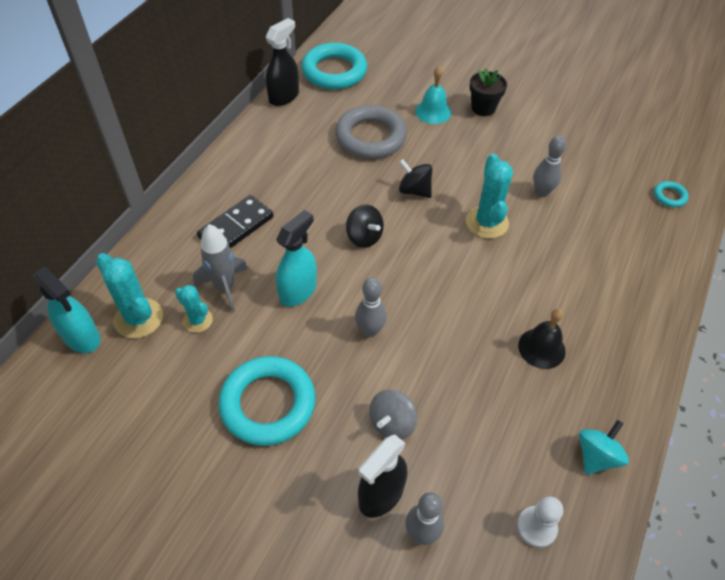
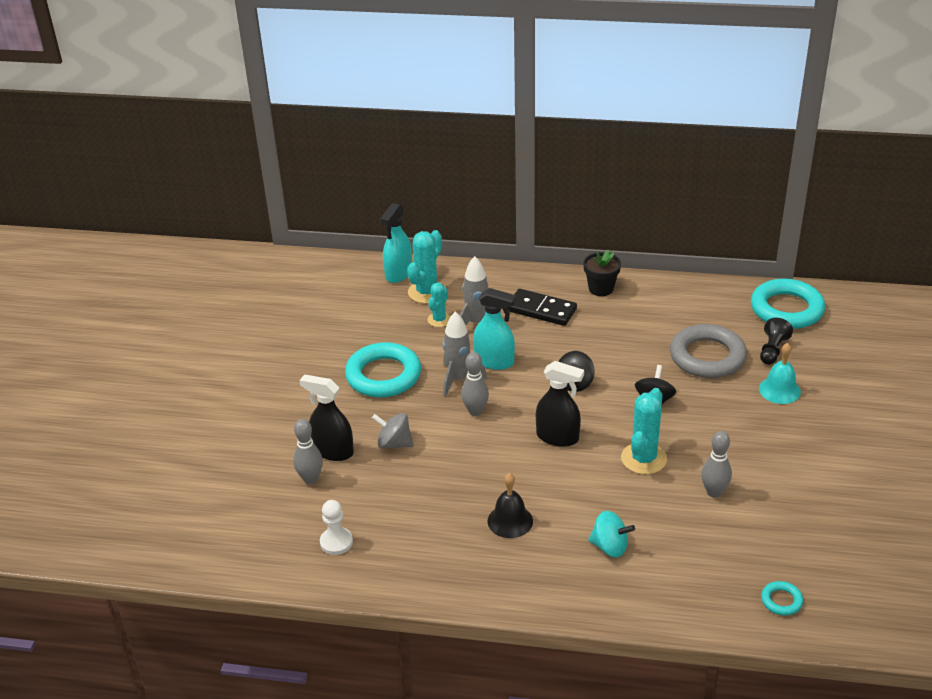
camera: 75 degrees right, 15 degrees down
(284, 96) = (722, 289): black spray bottle -> black spray bottle (558, 437)
(312, 331) = (458, 380): none -> grey rocket
(382, 97) = (772, 350): none -> black pawn
(483, 108) = (816, 426): black flower pot -> black flower pot (601, 288)
(487, 222) = (643, 459): turquoise cactus -> turquoise cactus turned 45 degrees counterclockwise
(596, 456) = (413, 572): turquoise spinning top -> turquoise spinning top (610, 547)

